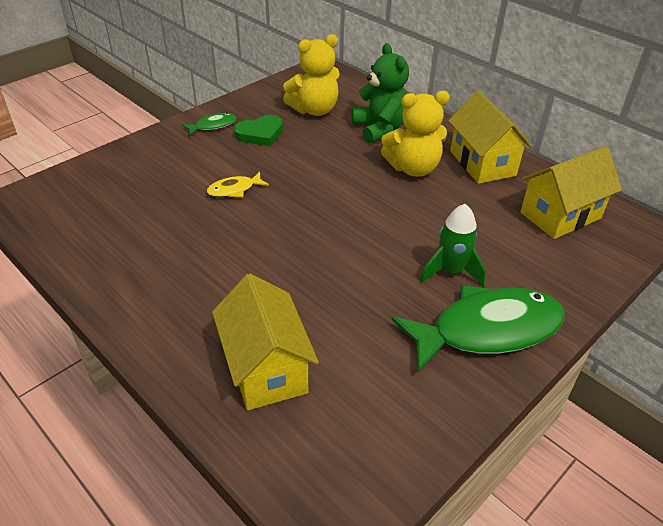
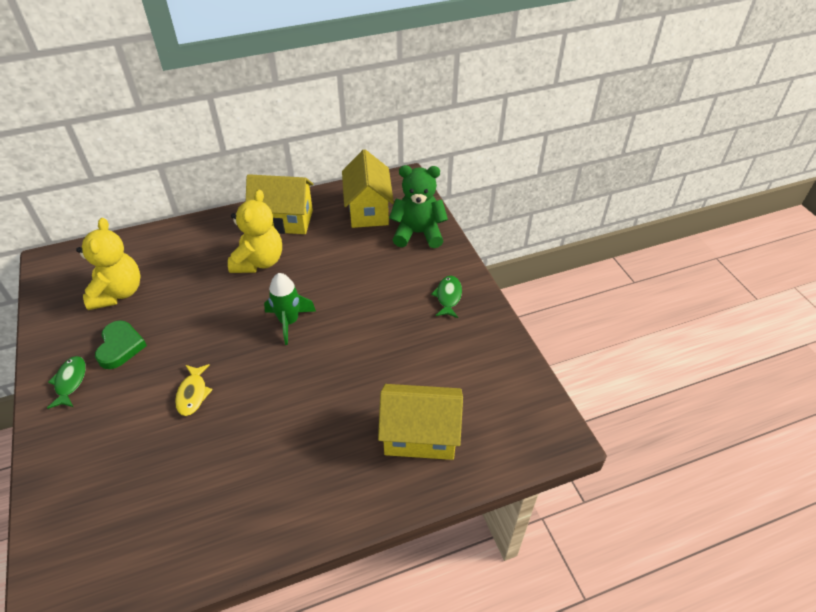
camera: 65 degrees left, 5 degrees up
(380, 129) = (189, 260): green teddy bear -> green teddy bear (418, 233)
(451, 271) = (386, 291): green rocket -> green rocket (289, 322)
(487, 330) = (448, 297): green fish -> green fish, size x0.45

